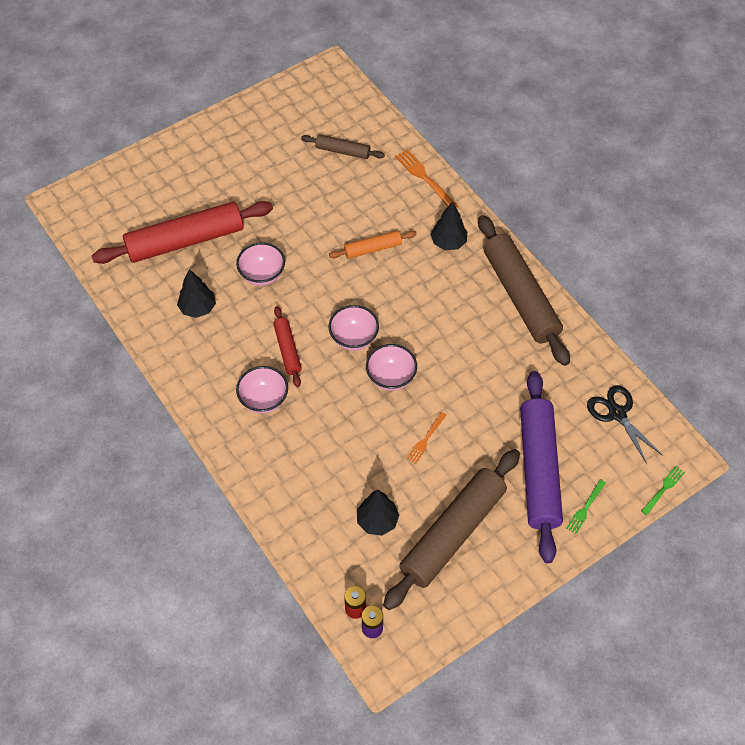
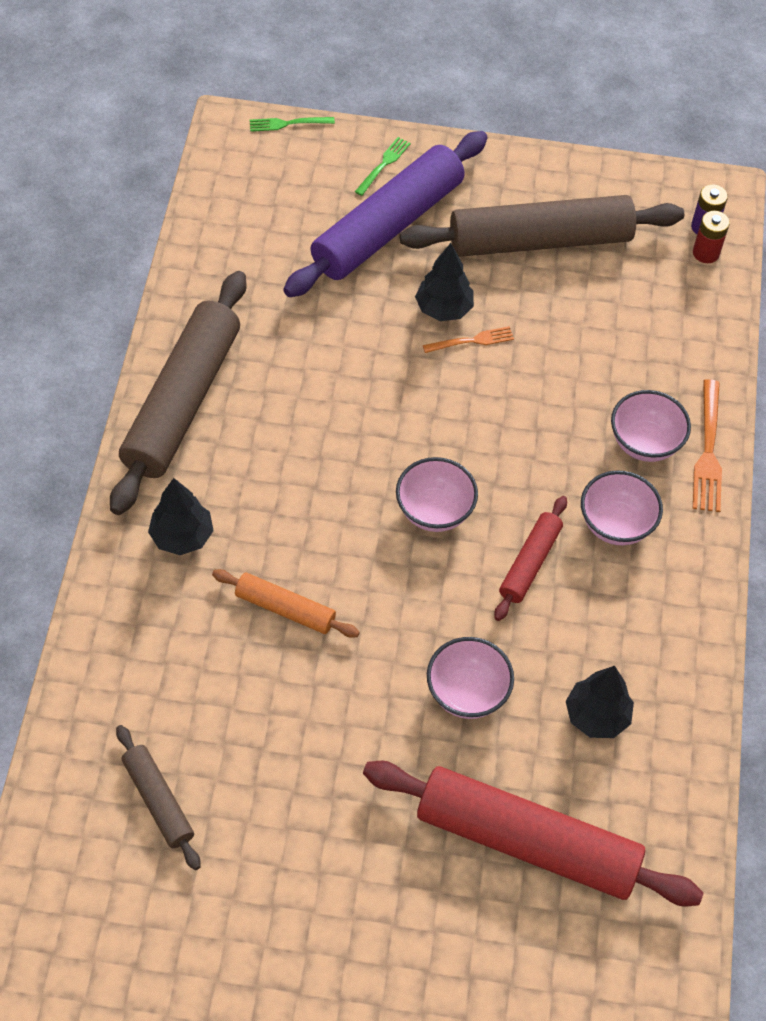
camera: 140 degrees left, 0 degrees up
(377, 521) = (607, 307): black tree -> black tree (443, 309)
(391, 378) = (439, 432): pink bowl -> pink bowl (644, 443)
(424, 178) = (100, 655): orange fork -> orange fork (708, 451)
(585, 508) = (383, 164): green fork -> green fork turned 45 degrees counterclockwise
(617, 413) = (242, 212): black scissors -> none

